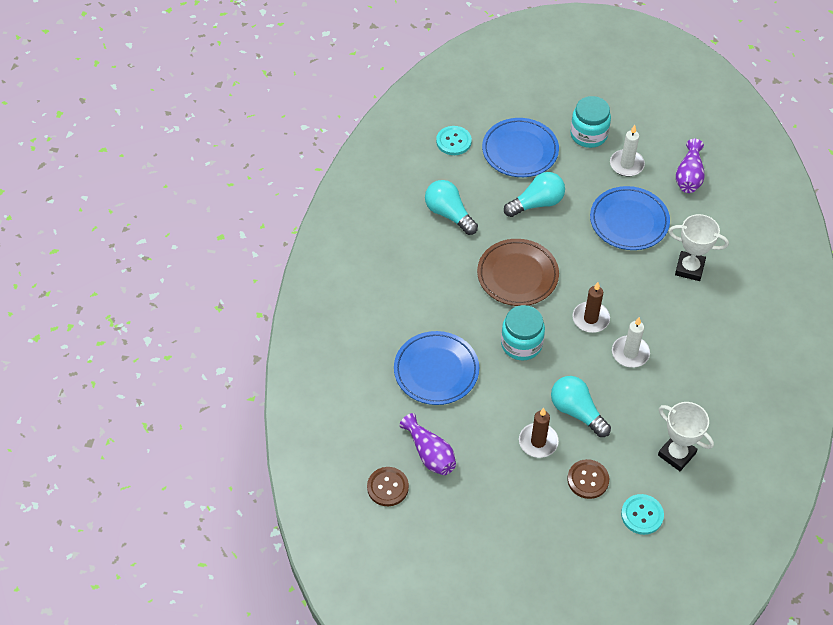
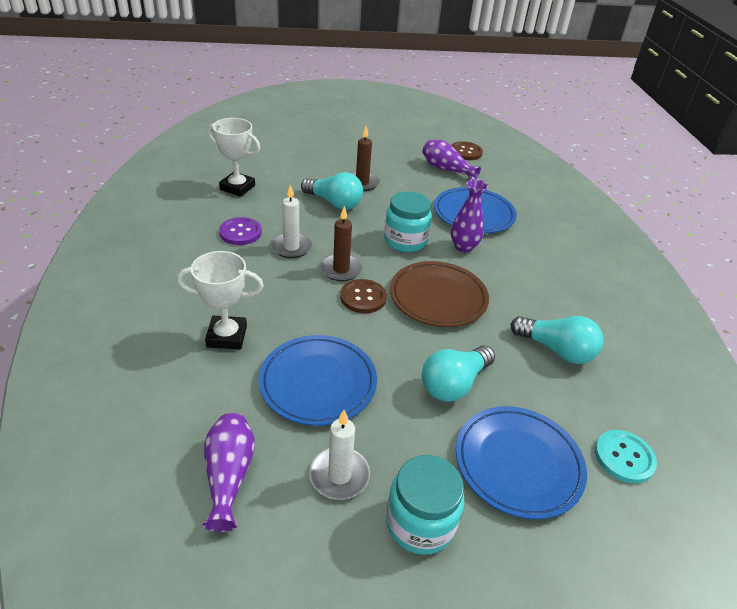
camera: 160 degrees right, 15 degrees down
(469, 327) = (463, 247): none -> purple vase
(588, 480) = (313, 168): brown button -> brown button (363, 297)
(642, 515) = (265, 156): turquoise button -> none
(675, 381) = (240, 232): none -> purple button

